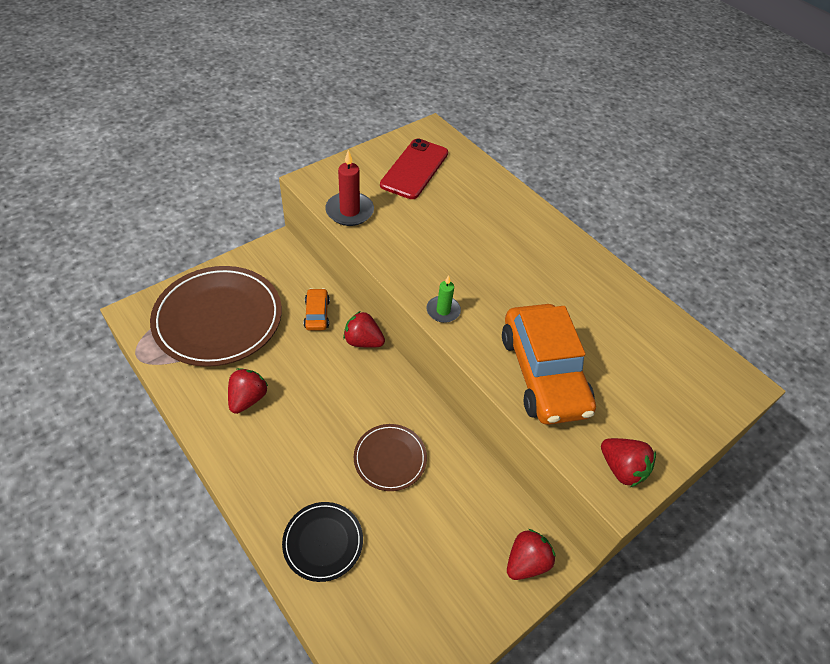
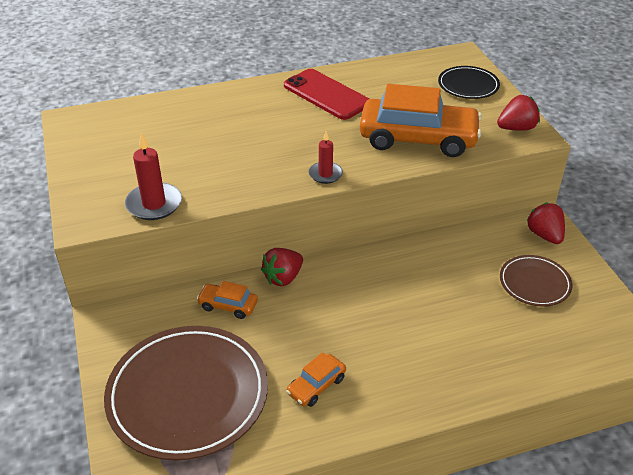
camera: 65 degrees left, 10 degrees down
(248, 398) = (316, 386): red strawberry -> orange car
(323, 542) = (500, 357): black plate -> black plate (468, 85)
(390, 458) = (427, 291): brown plate -> brown plate (534, 283)
(414, 169) = (121, 145): red phone -> red phone (326, 95)
(443, 311) = (325, 174): green candle -> red candle

